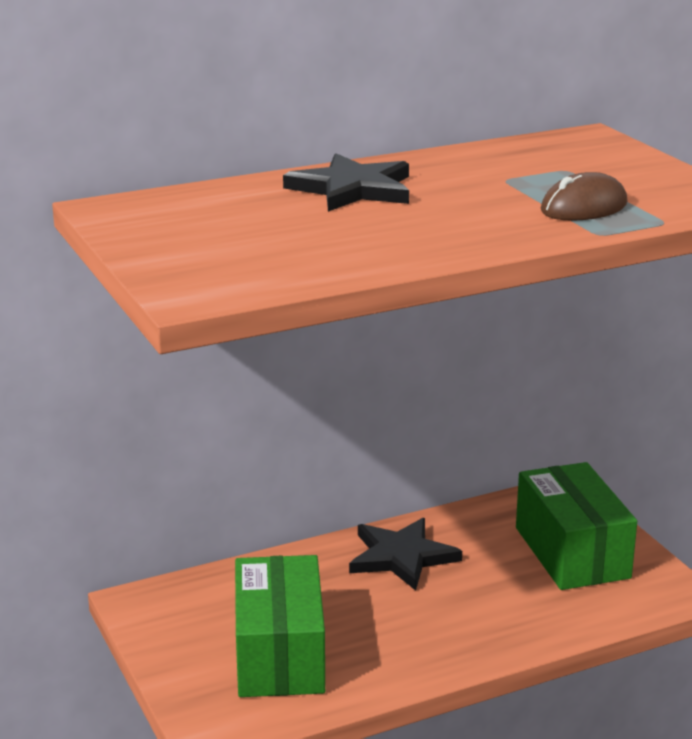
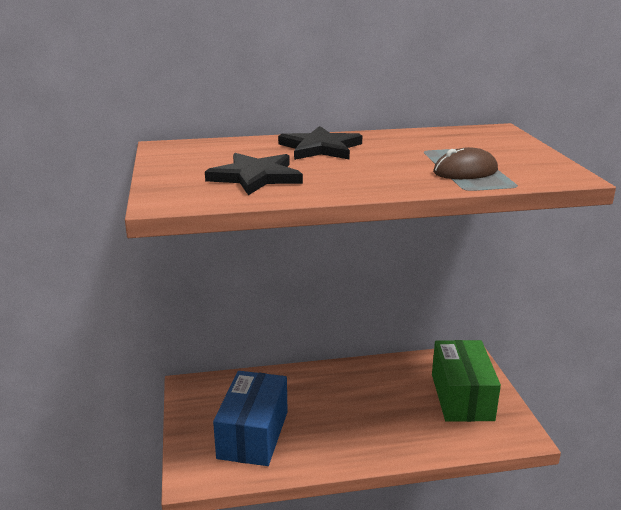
camera: 15 degrees right, 0 degrees up
(280, 654) = (253, 434): green box -> blue box
(401, 557) = (353, 382): black star -> black star (255, 177)

